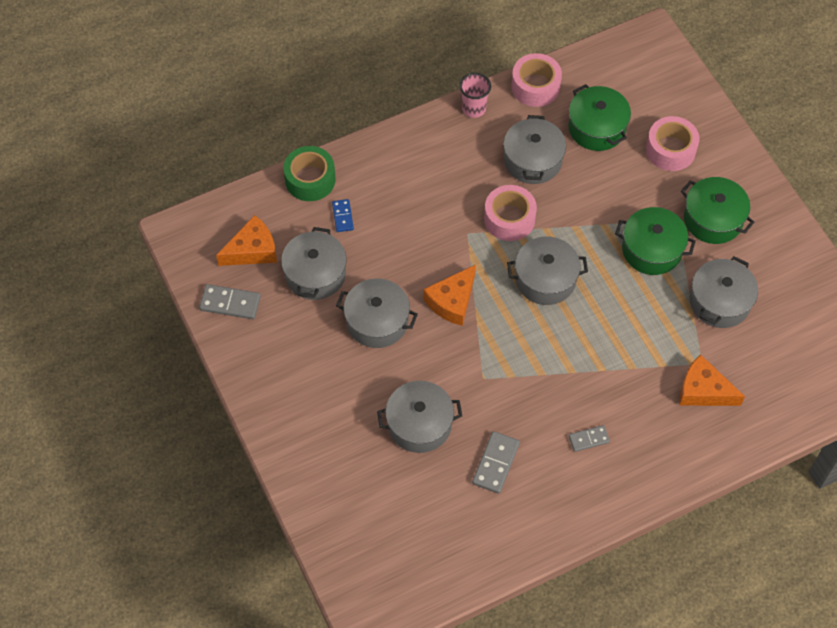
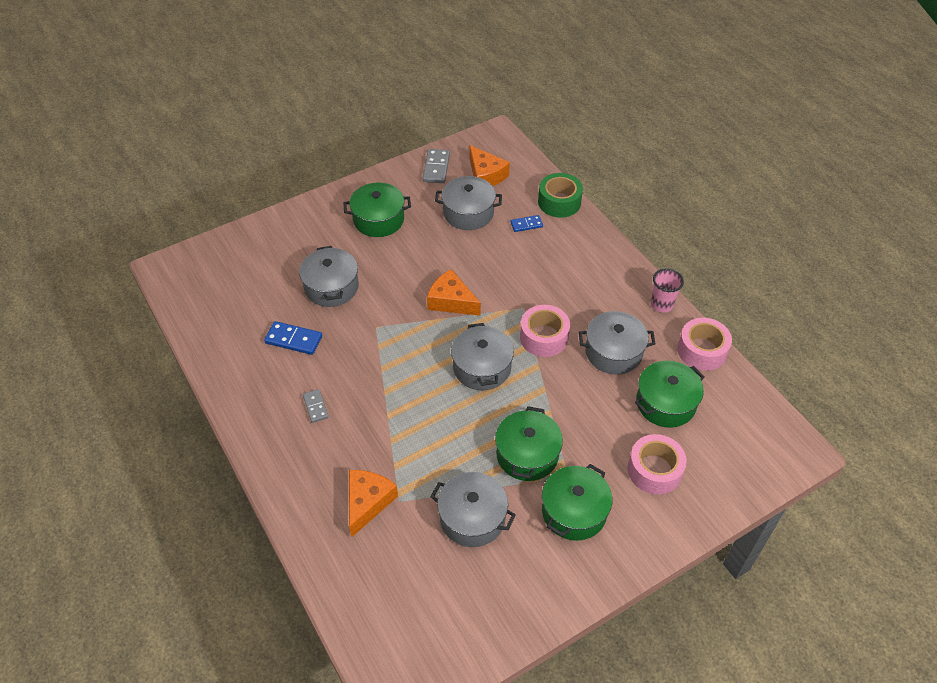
camera: 85 degrees right, 10 degrees down
(314, 371) = (378, 219): none -> green pot
(377, 321) = (427, 253): grey pot -> none
(496, 463) = (293, 340): grey domino -> blue domino

